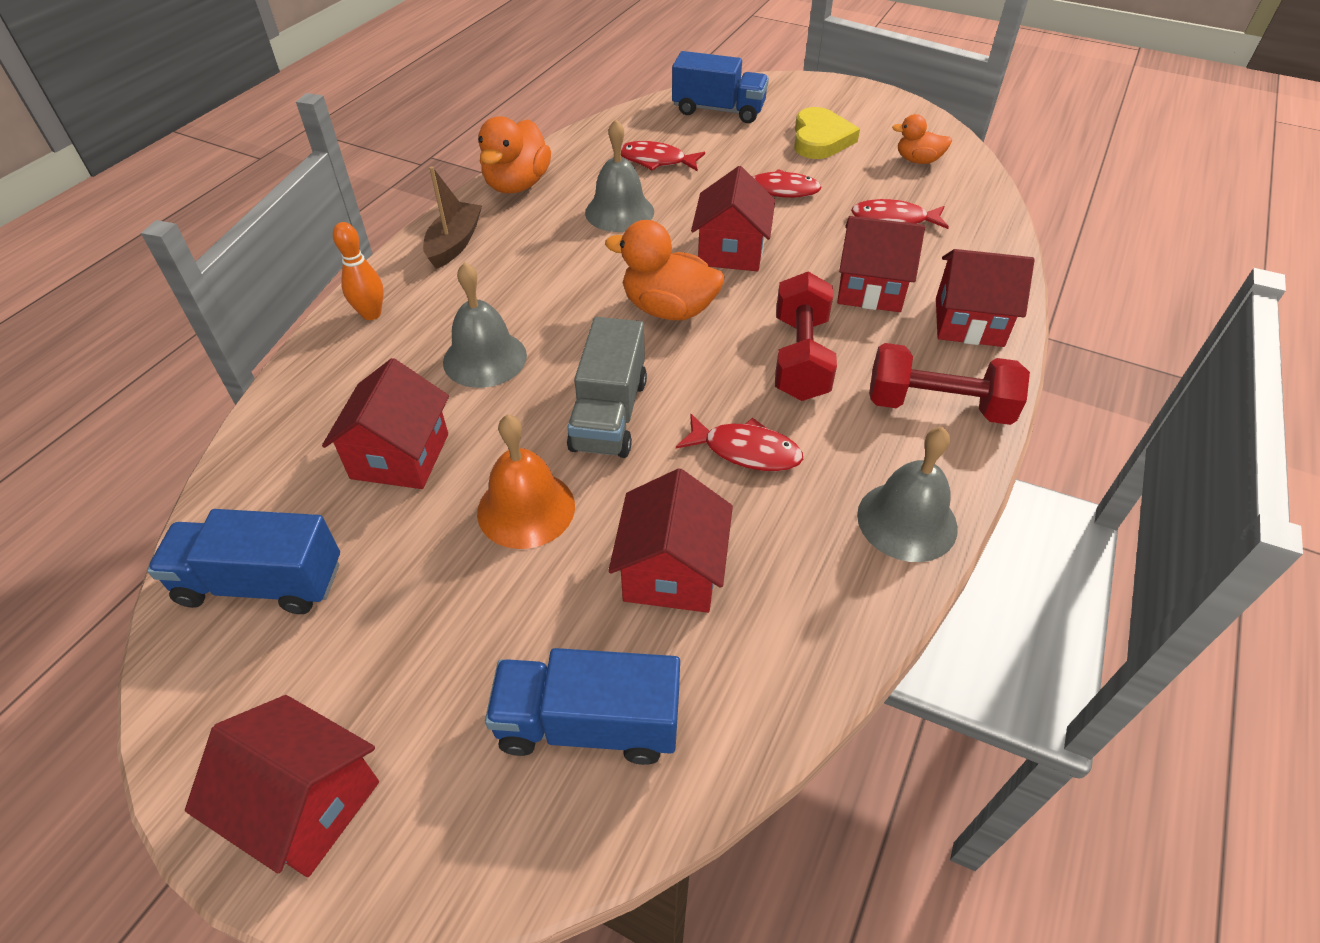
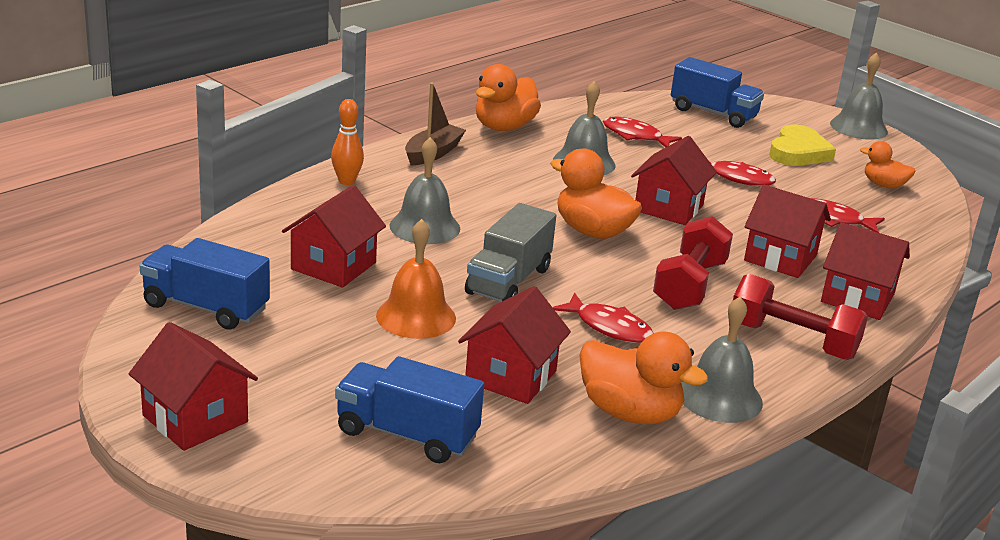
camera: 15 degrees right, 20 degrees down
(825, 583) = (629, 412): none -> orange duck
(859, 92) = (858, 127): none -> grey bell

